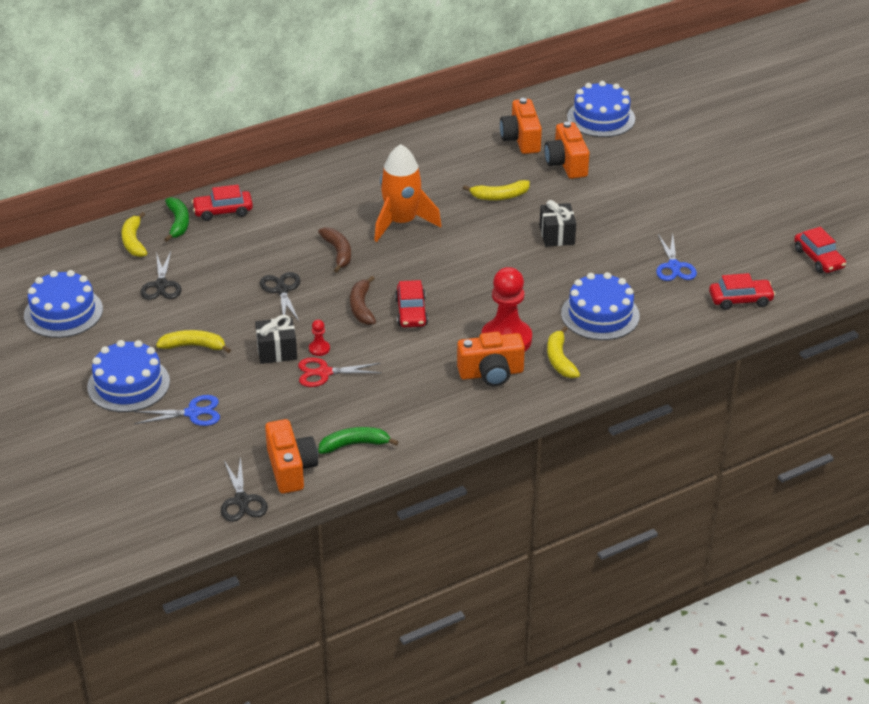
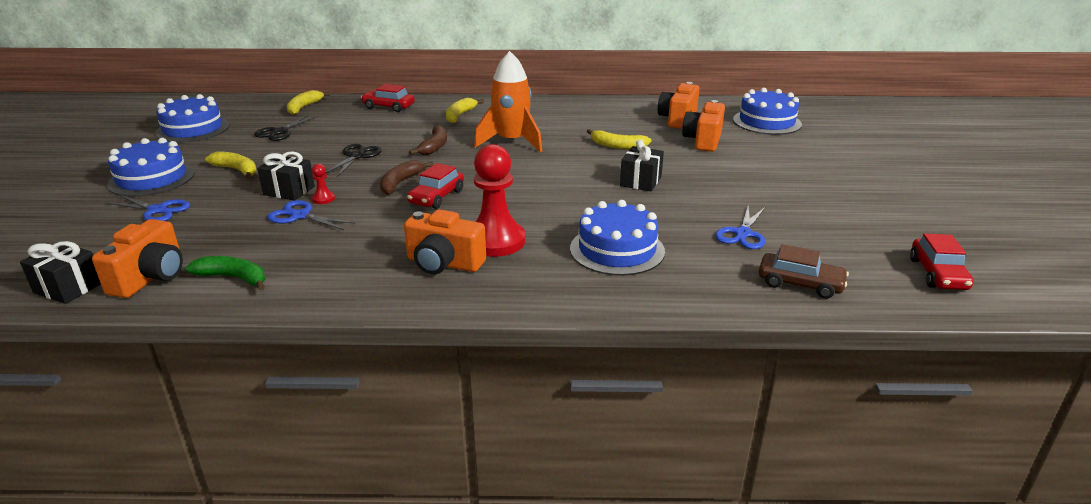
camera: 30 degrees right, 10 degrees down
(178, 223) = (348, 105): green banana -> none
(242, 501) = (68, 288): black scissors -> black gift
(324, 373) = (300, 216): red scissors -> blue scissors
(560, 359) = (528, 274): yellow banana -> yellow banana (460, 115)
(740, 300) = (800, 284): red car -> brown car

